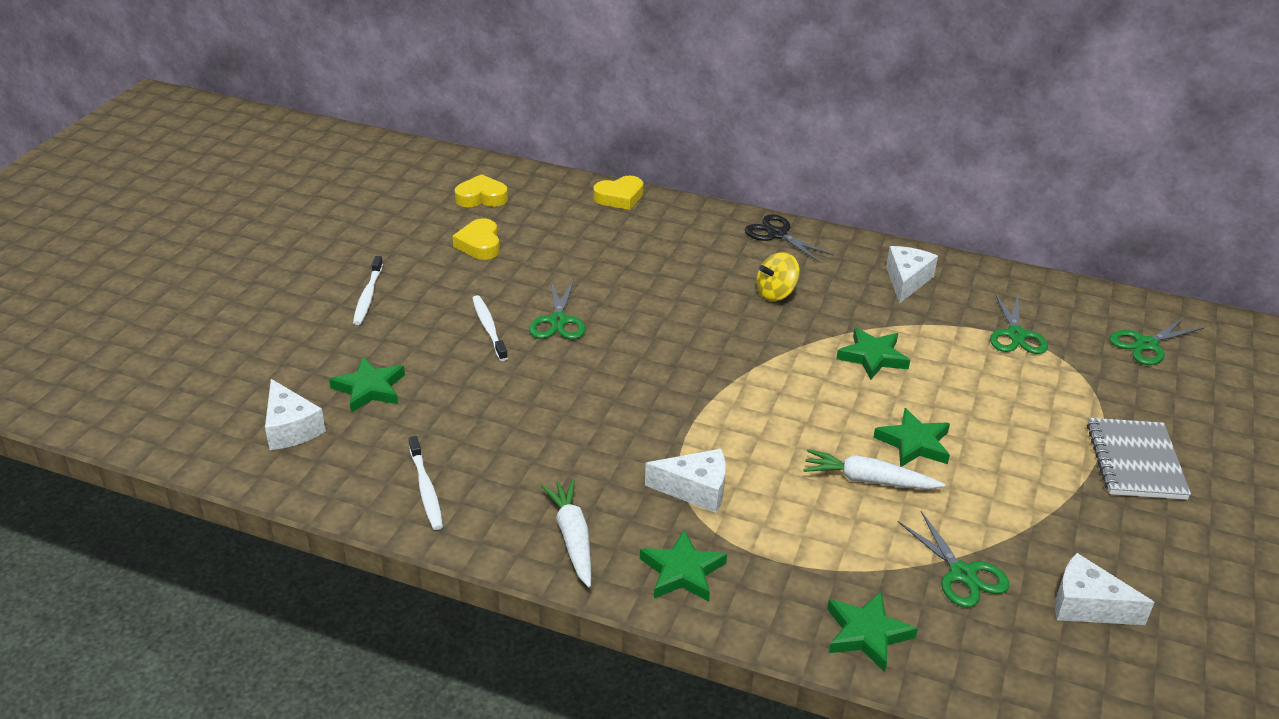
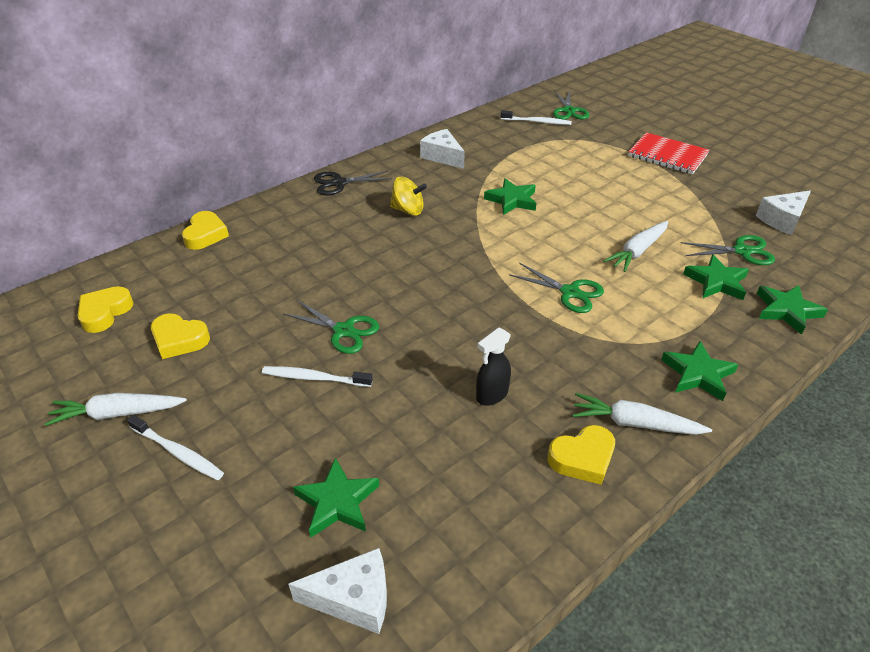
camera: 60 degrees left, 5 degrees up
(385, 253) = (117, 414): none -> white carrot
(426, 489) = (522, 505): white toothbrush -> white toothbrush (537, 122)
(503, 512) = (582, 458): none -> yellow heart
(543, 434) = (491, 395): none -> black spray bottle
(695, 489) = (608, 333): white cheese -> none
(776, 293) = (408, 210): yellow spinning top -> yellow spinning top turned 75 degrees counterclockwise
(914, 443) = (610, 219): green star -> green star (716, 282)
(1016, 335) = (529, 143): green scissors -> green scissors (570, 292)
(1135, 461) = (667, 156): grey notebook -> red notebook

